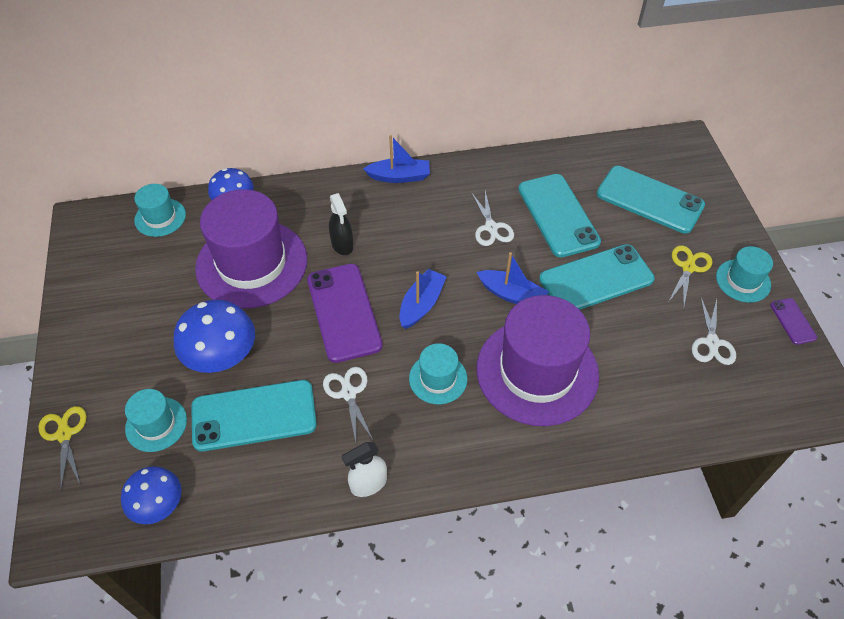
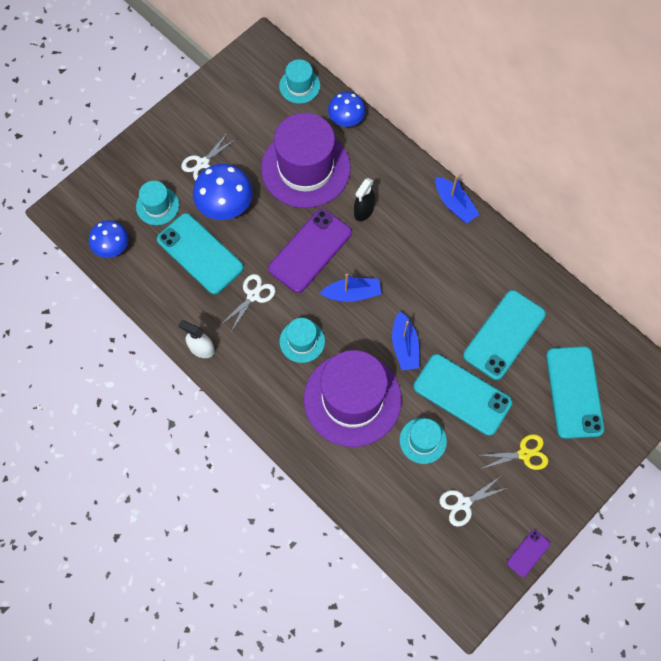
camera: 55 degrees right, 15 degrees up
(64, 434) = (118, 164): yellow scissors -> none
(491, 227) = (455, 296): white scissors -> white scissors (202, 163)
(743, 281) = (541, 500): turquoise hat -> turquoise hat (423, 440)

